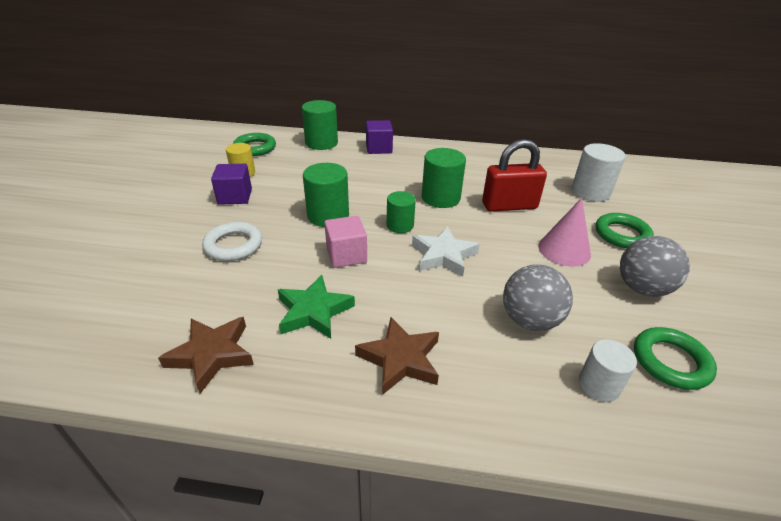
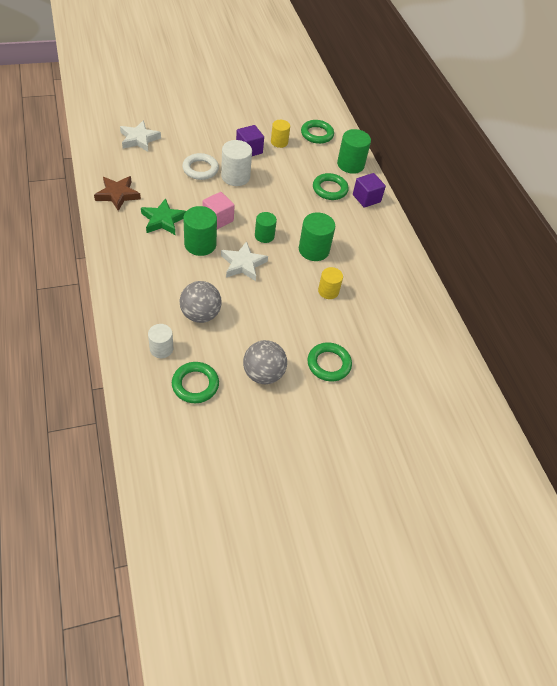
camera: 60 degrees right, 15 degrees up
(100, 292) = (139, 139): none -> white star
(328, 216) = (254, 198): green cylinder -> green cylinder (200, 244)
(350, 164) = (330, 189): none -> green ring
(400, 359) = (144, 263): brown star -> none
(509, 206) = (328, 291): red padlock -> yellow cylinder
(564, 250) = (286, 328): pink cone -> none
(590, 192) = (386, 343): white cylinder -> white cylinder (235, 177)

